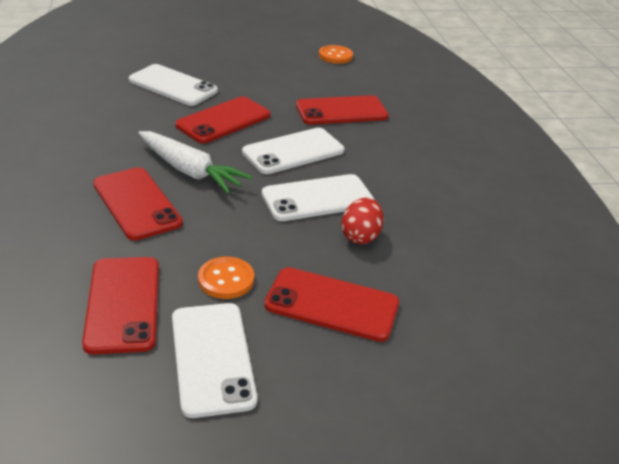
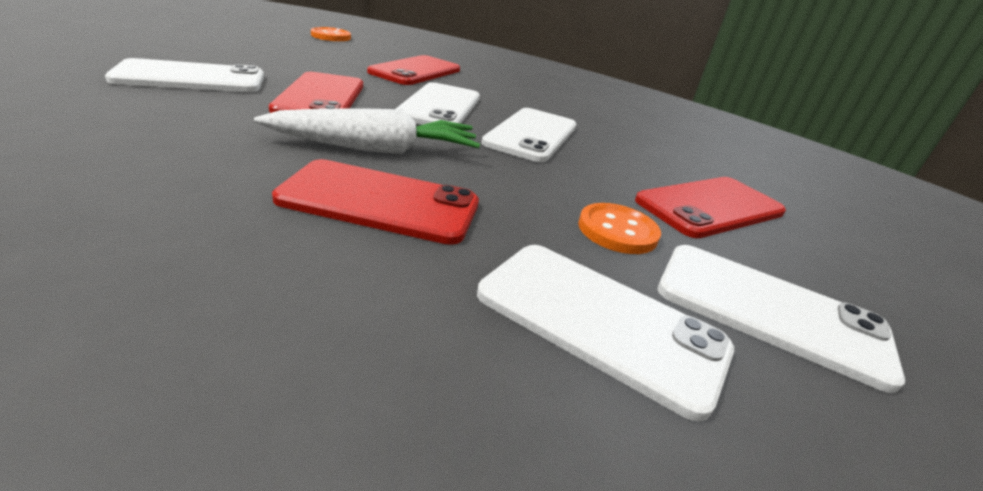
camera: 50 degrees left, 5 degrees down
(123, 304) = (600, 321): red phone -> white phone
(360, 236) = (614, 150): red egg -> none

